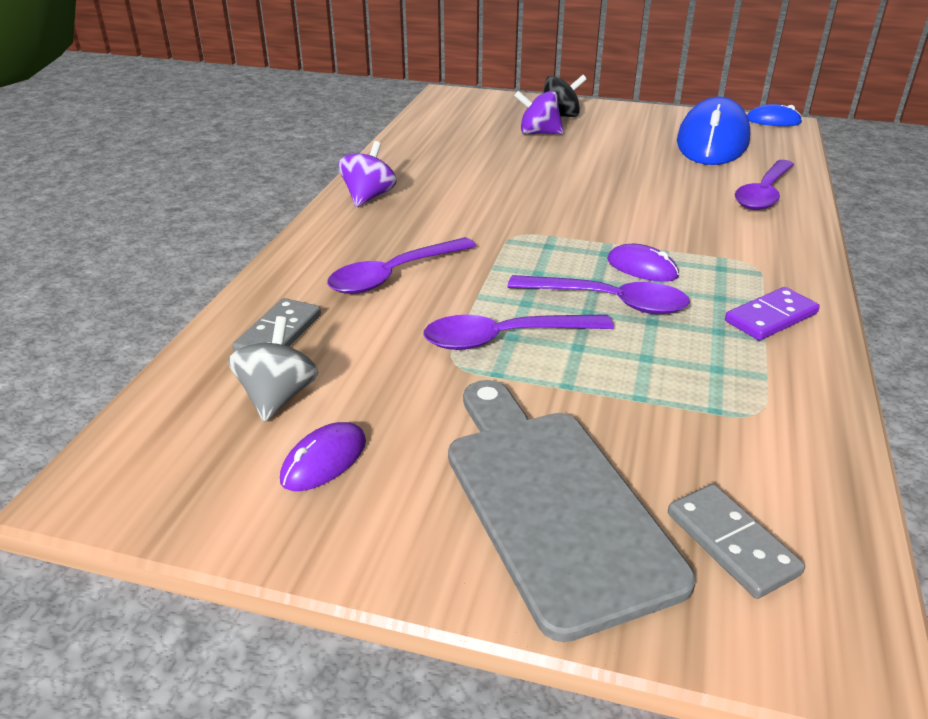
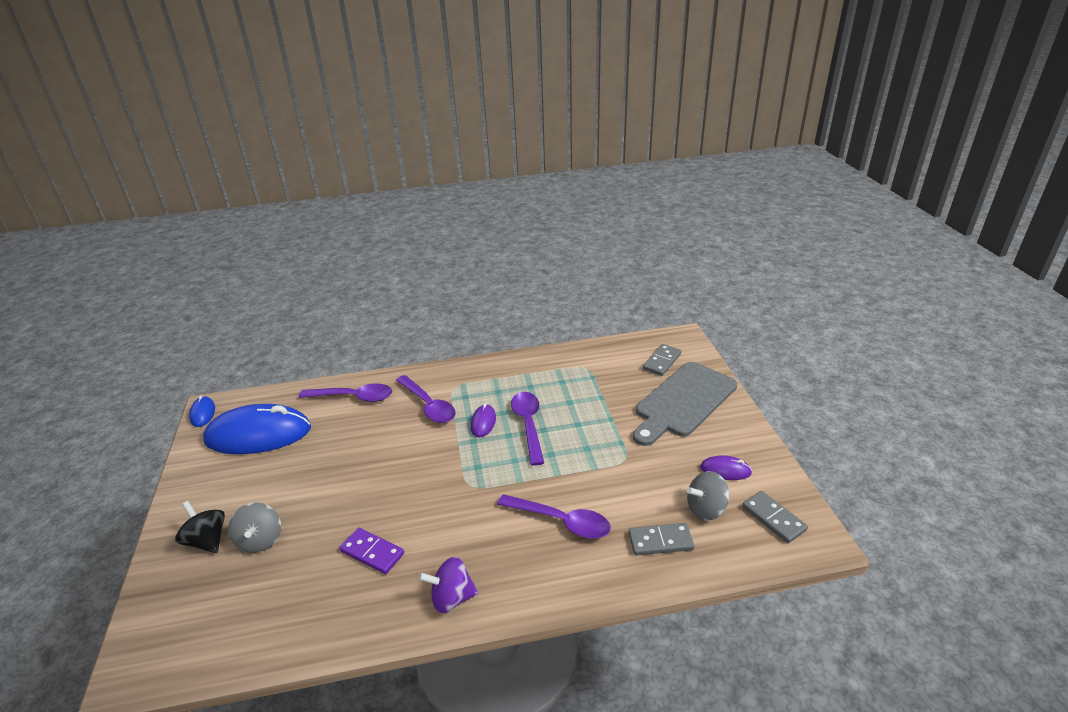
camera: 115 degrees left, 0 degrees up
(179, 459) = (773, 518): none -> grey domino
(505, 338) = (590, 449): purple spoon -> purple spoon (428, 405)
(538, 133) = (260, 540): purple spinning top -> grey spinning top
(770, 317) = (507, 374): purple domino -> purple domino (372, 552)

